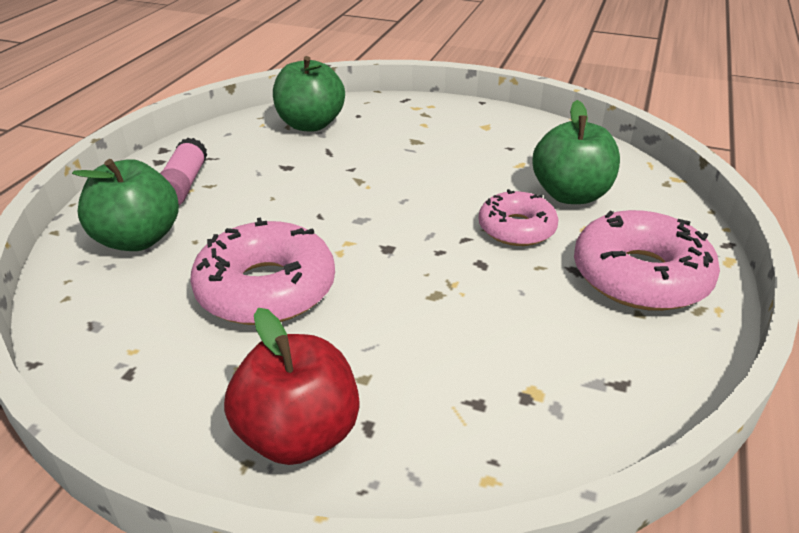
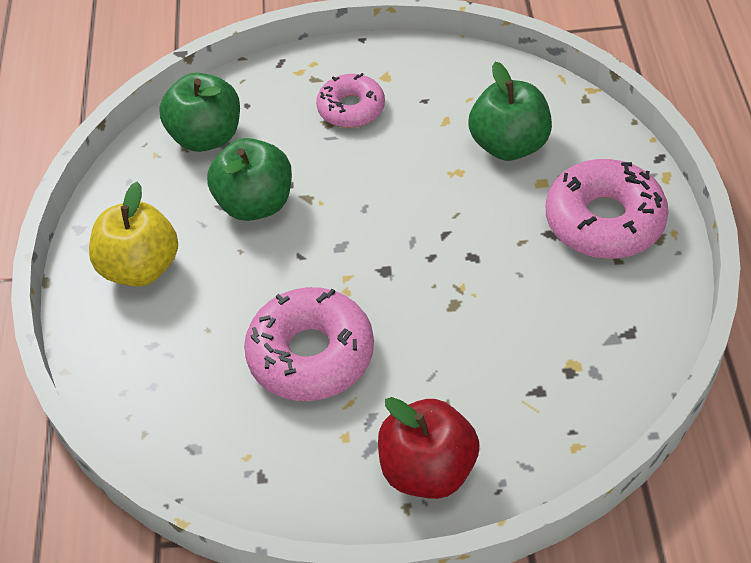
camera: 20 degrees left, 15 degrees up
(138, 239) = (153, 348): green apple -> green apple (255, 204)
(183, 185) = (141, 268): pink glue stick -> yellow apple
(516, 228) = (482, 205): pink donut -> pink donut (351, 109)

